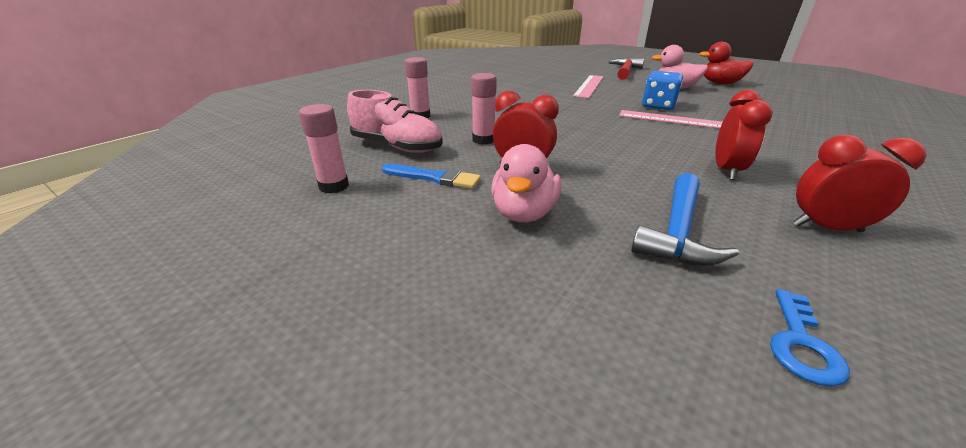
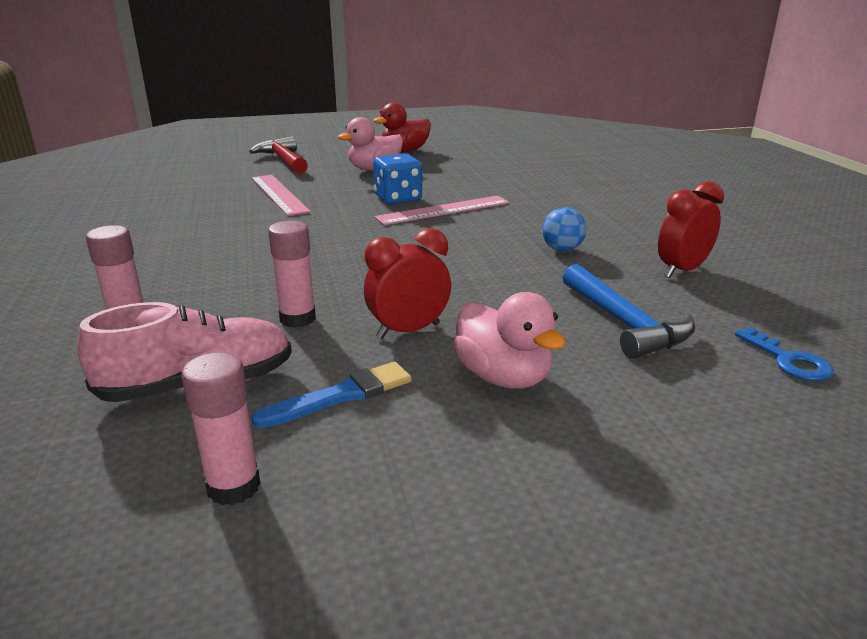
camera: 50 degrees left, 5 degrees down
(726, 170) = (562, 249): red clock -> blue ball

